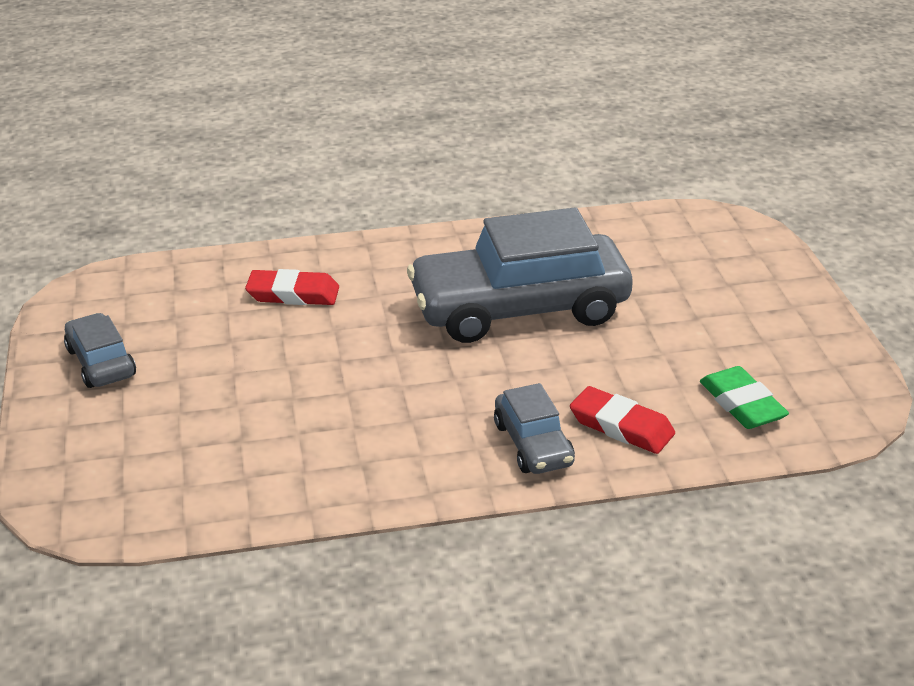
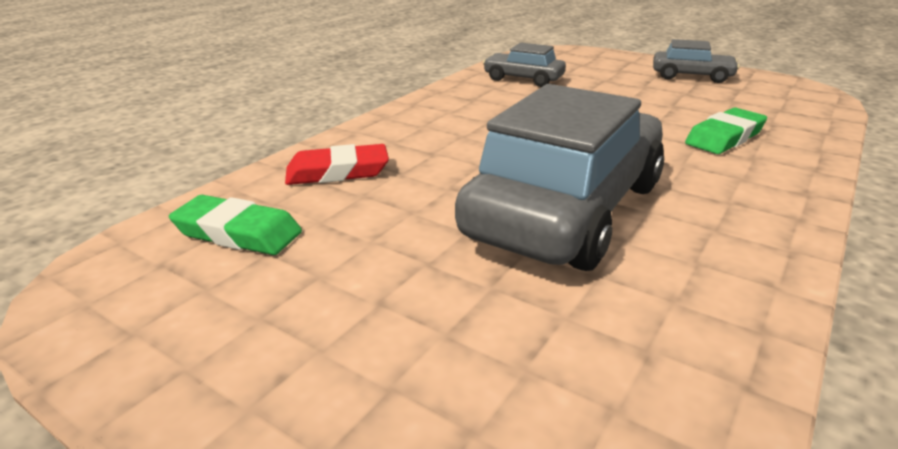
camera: 135 degrees right, 5 degrees down
(293, 294) = (724, 137): red eraser -> green eraser
(533, 444) = (388, 139): grey car -> grey car (523, 79)

